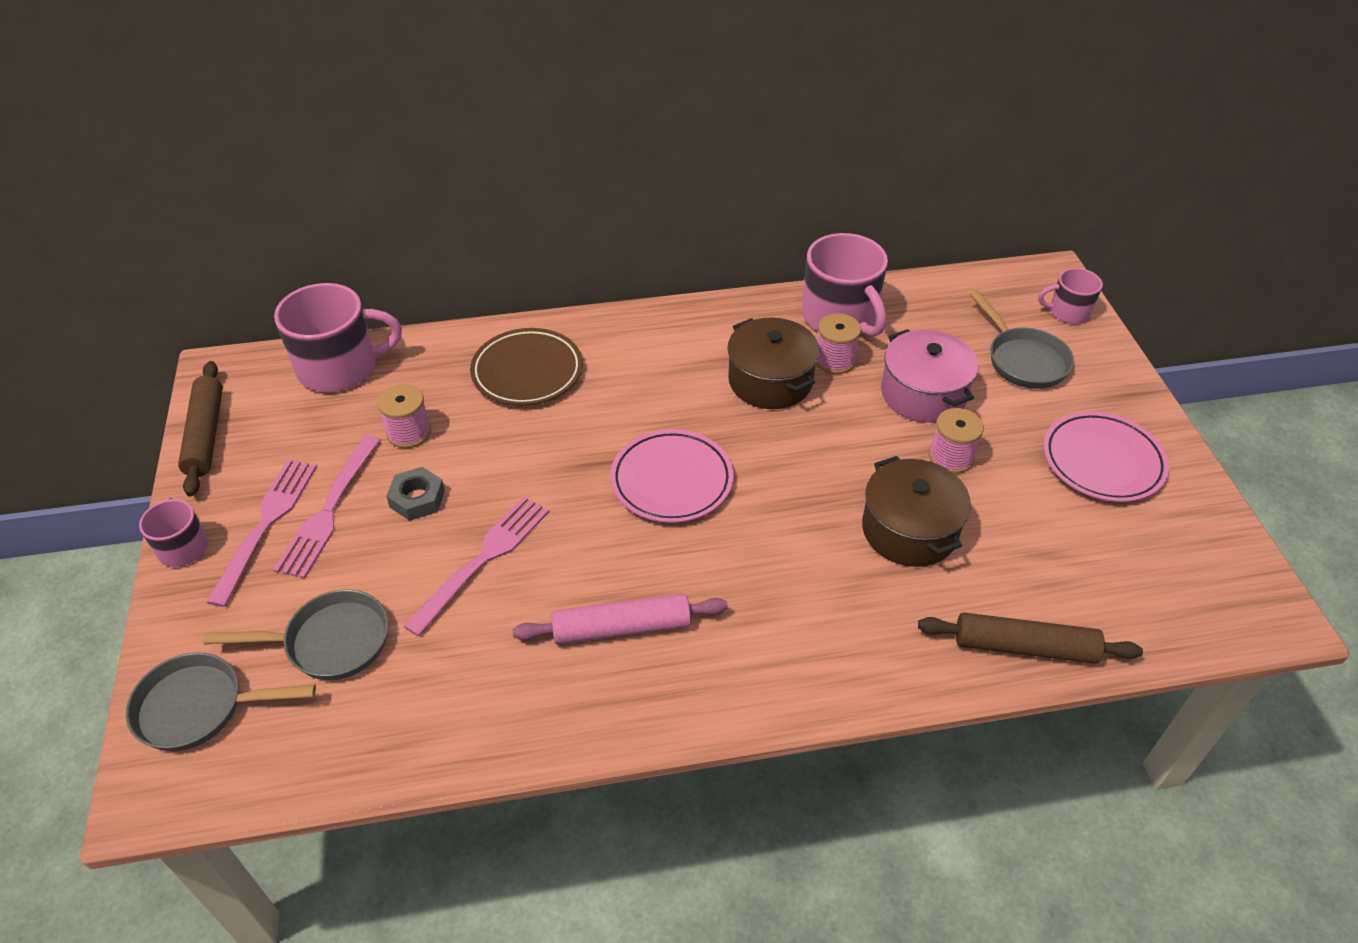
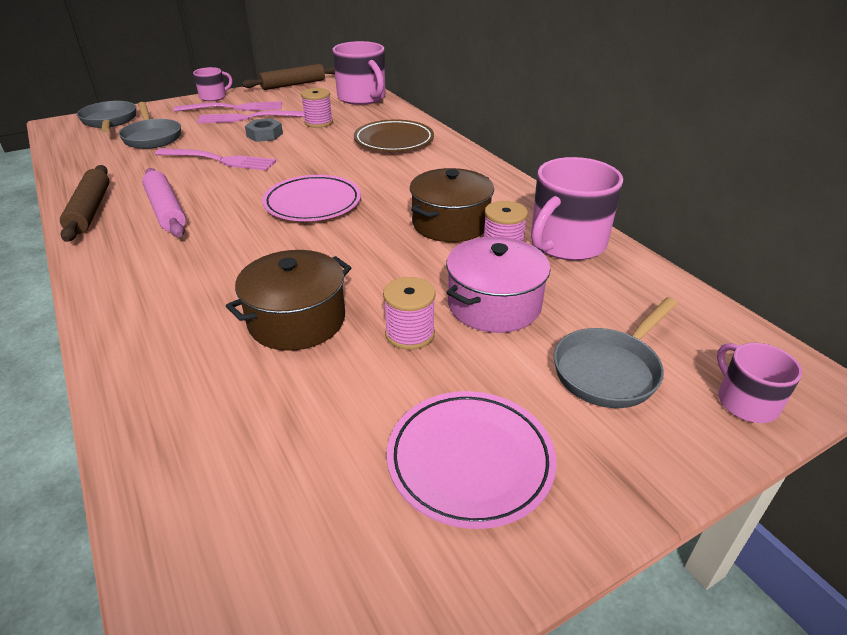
camera: 70 degrees right, 10 degrees down
(1024, 647) = (151, 416): brown rolling pin -> brown rolling pin (90, 210)

